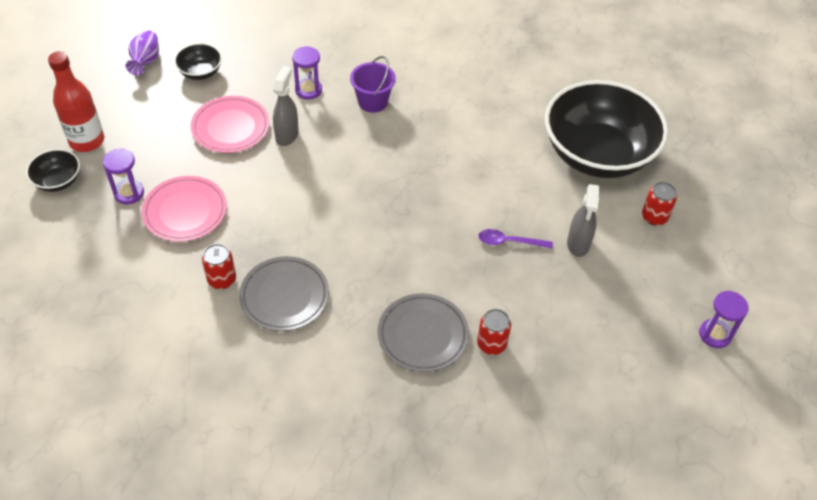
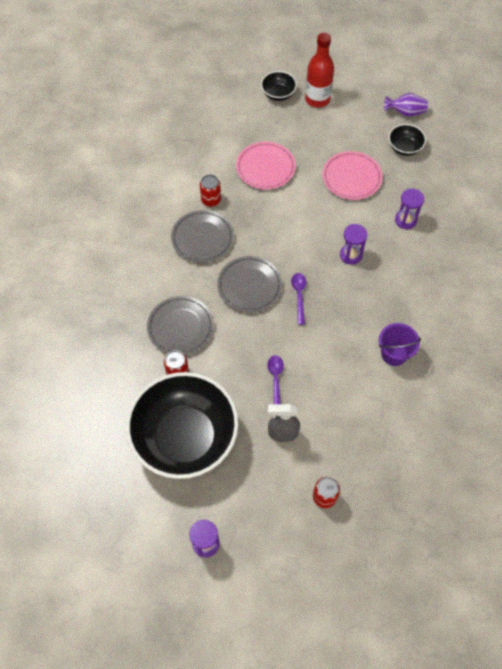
camera: 85 degrees right, 10 degrees up
(129, 193) = (275, 133): purple hourglass -> purple hourglass (351, 255)
(287, 135) = (353, 214): grey spray bottle -> none
(372, 252) = (249, 286): none -> grey plate
(373, 102) = (405, 266): purple bucket -> purple bucket (394, 354)
(395, 203) = (299, 295): none -> purple spoon
(597, 154) = (388, 448): black bowl -> black bowl (185, 437)

